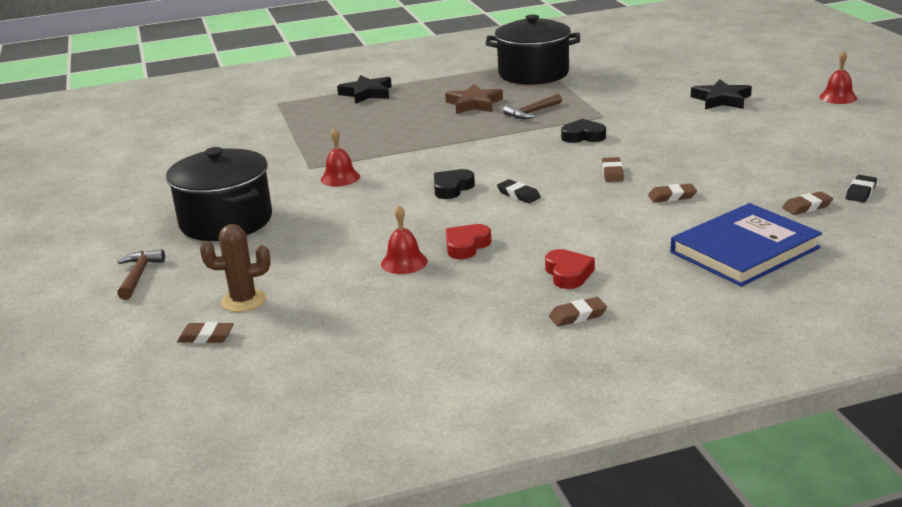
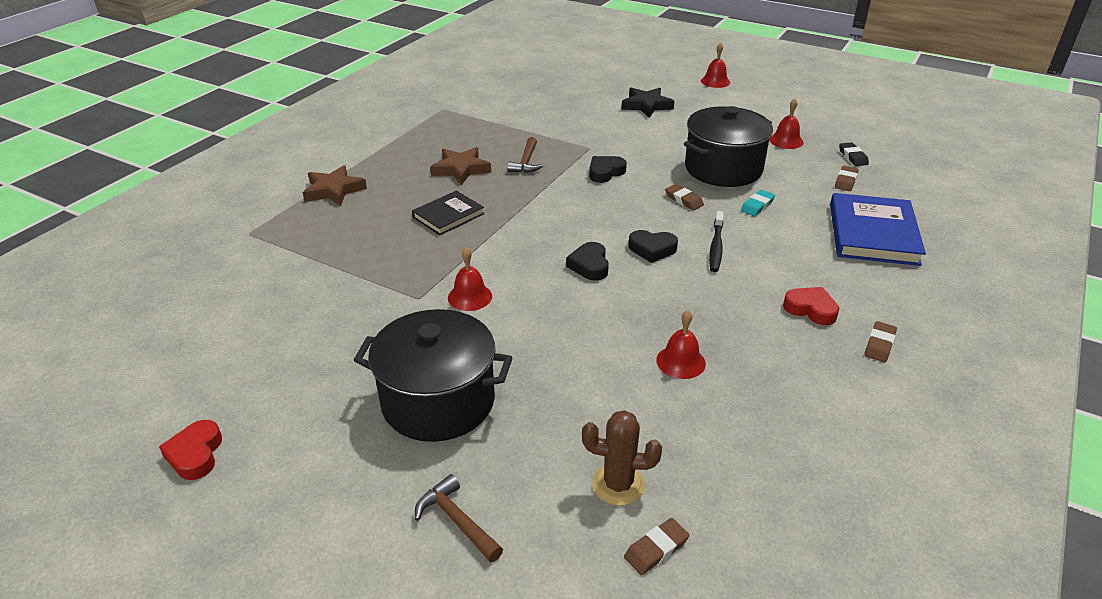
camera: 45 degrees left, 10 degrees up
(243, 301) = (618, 485): brown cactus -> brown cactus turned 60 degrees clockwise
(367, 93) = (334, 190): black star -> brown star
(412, 129) = (448, 215): none -> black book
(466, 246) = (699, 319): red heart -> red heart (195, 454)
(518, 194) = (652, 249): black eraser -> black heart
(533, 74) = (461, 121): black pot -> black pot (723, 169)
(574, 210) = (716, 247): none -> black toothbrush
(672, 196) = (757, 206): brown eraser -> turquoise eraser
(811, 160) = (786, 141): none -> red bell

